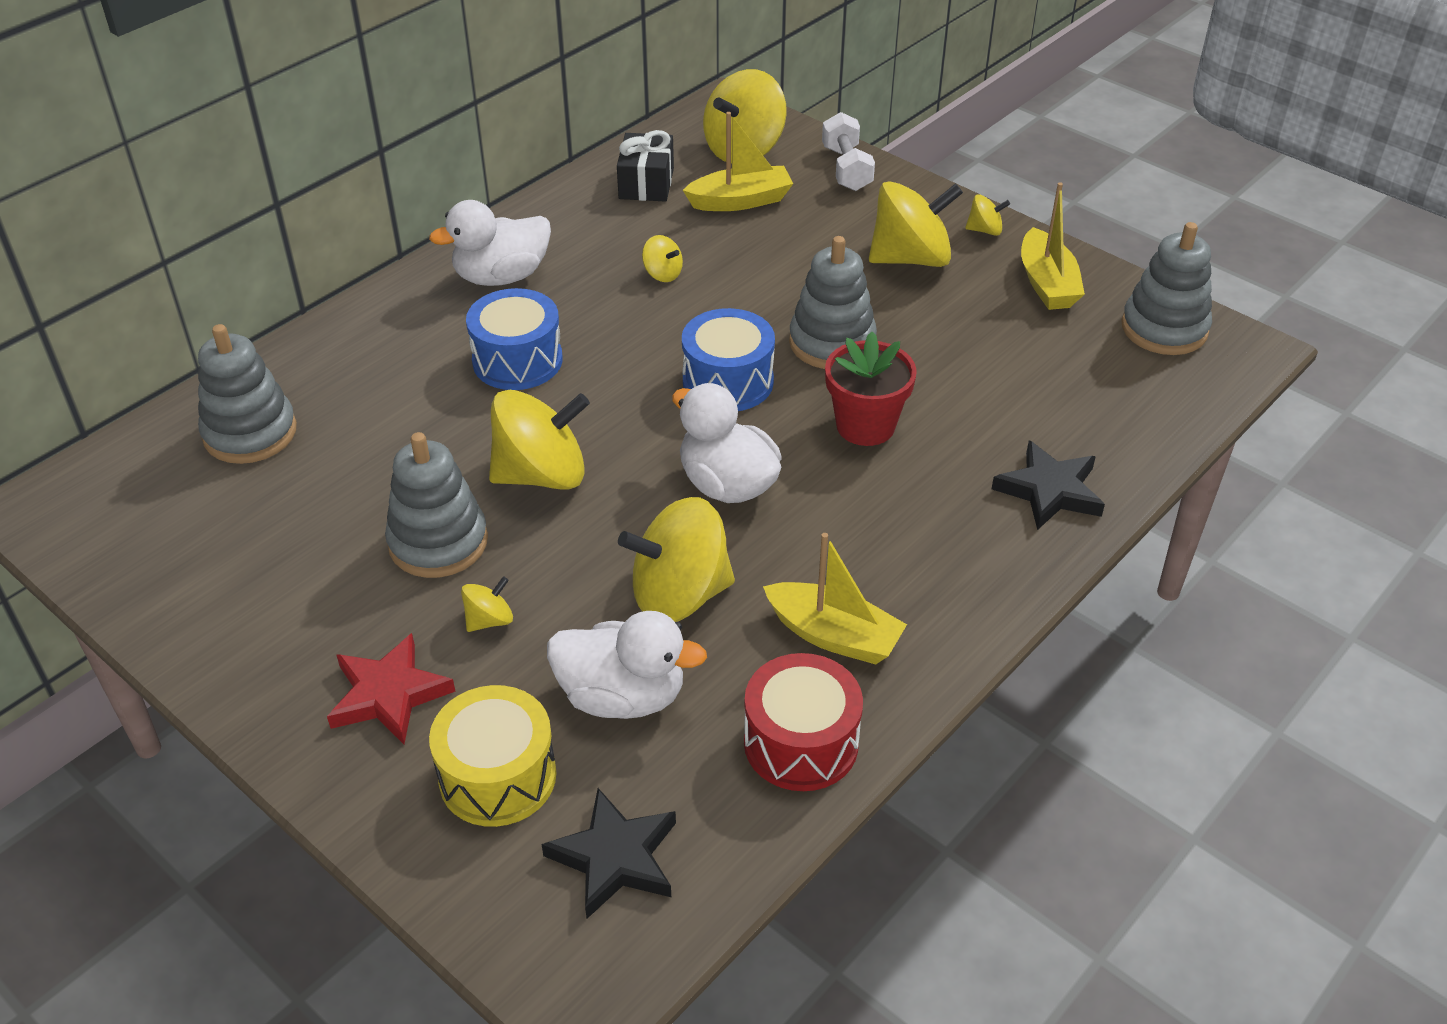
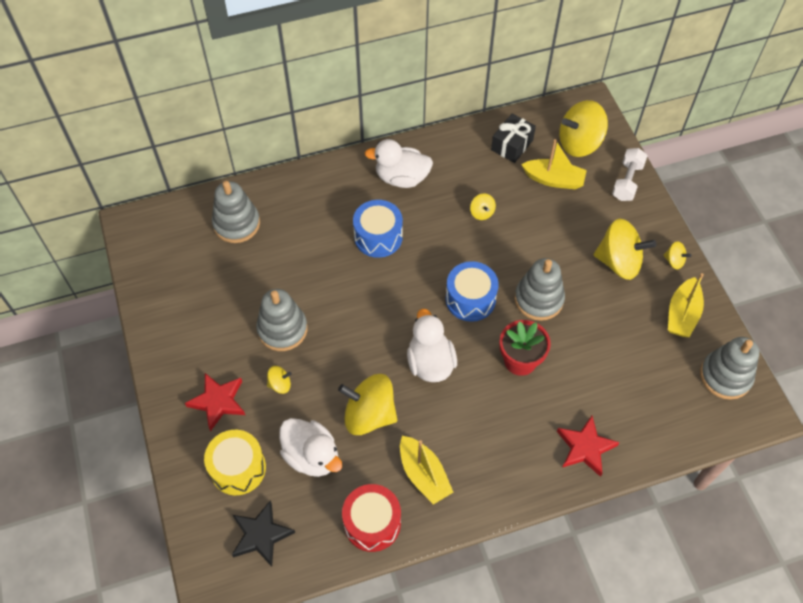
camera: 30 degrees right, 15 degrees up
(542, 475) = (349, 313): yellow spinning top -> none
(1049, 490) = (585, 447): black star -> red star

